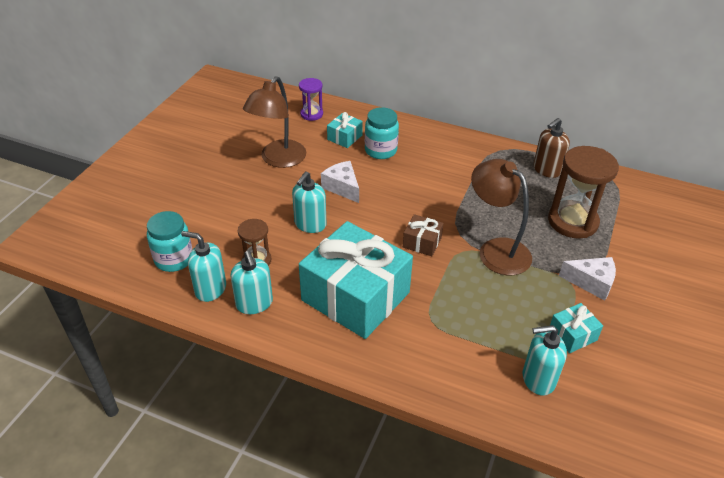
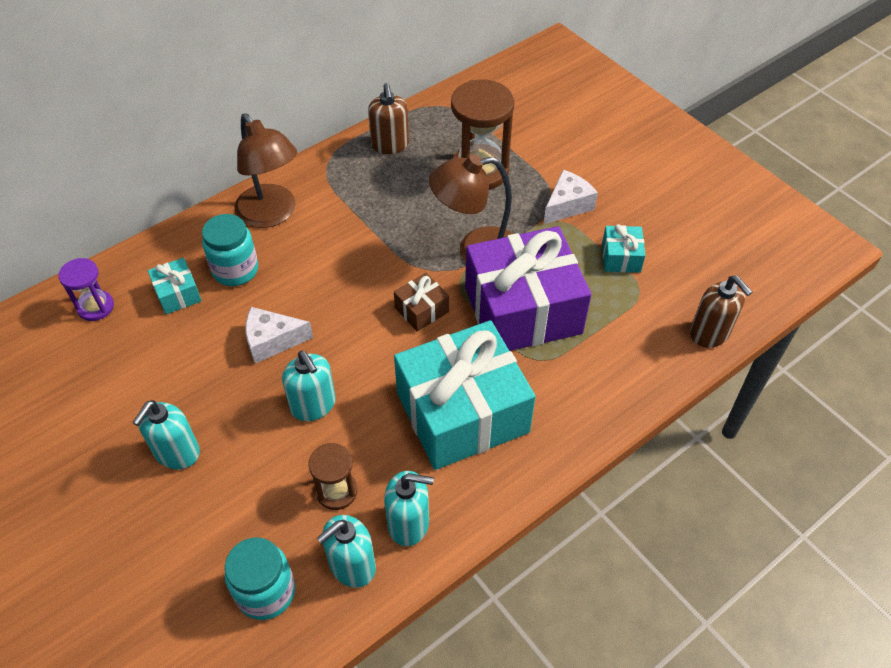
camera: 60 degrees left, 10 degrees up
(278, 160) = (160, 386): brown lamp -> brown lamp (272, 215)
(468, 295) = (523, 310): none -> purple gift
(538, 379) = (657, 313): turquoise soap dispenser -> turquoise soap dispenser (177, 453)
(549, 424) = (709, 333): none -> brown soap dispenser

